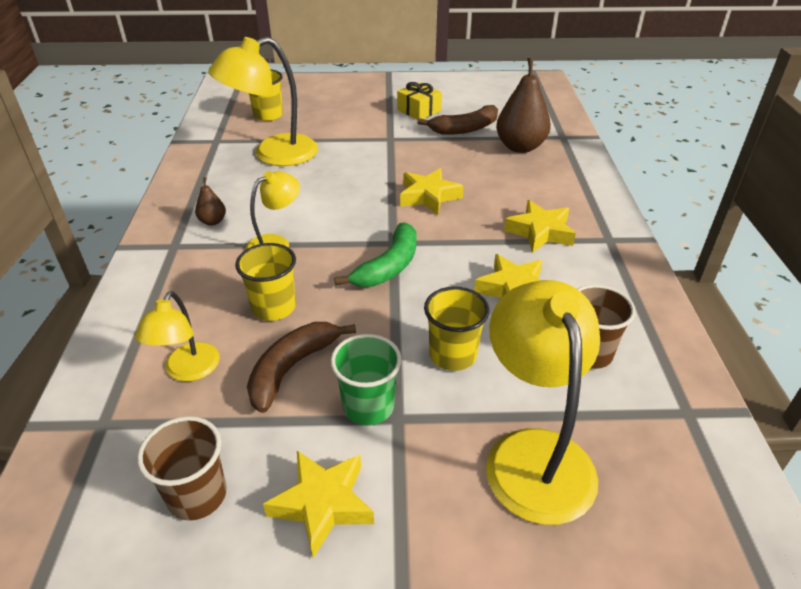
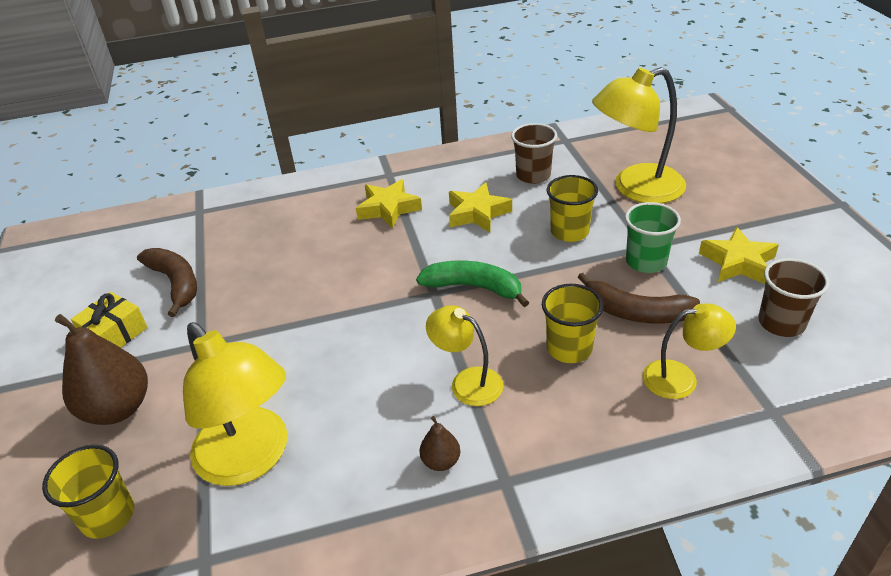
camera: 100 degrees left, 0 degrees up
(429, 196) = (341, 284): yellow star -> none
(520, 147) = (224, 236): brown pear -> brown pear (118, 408)

